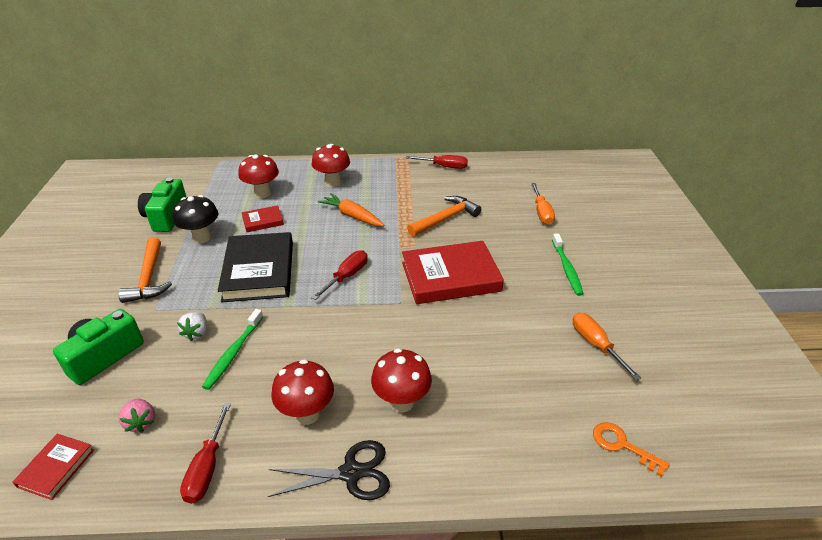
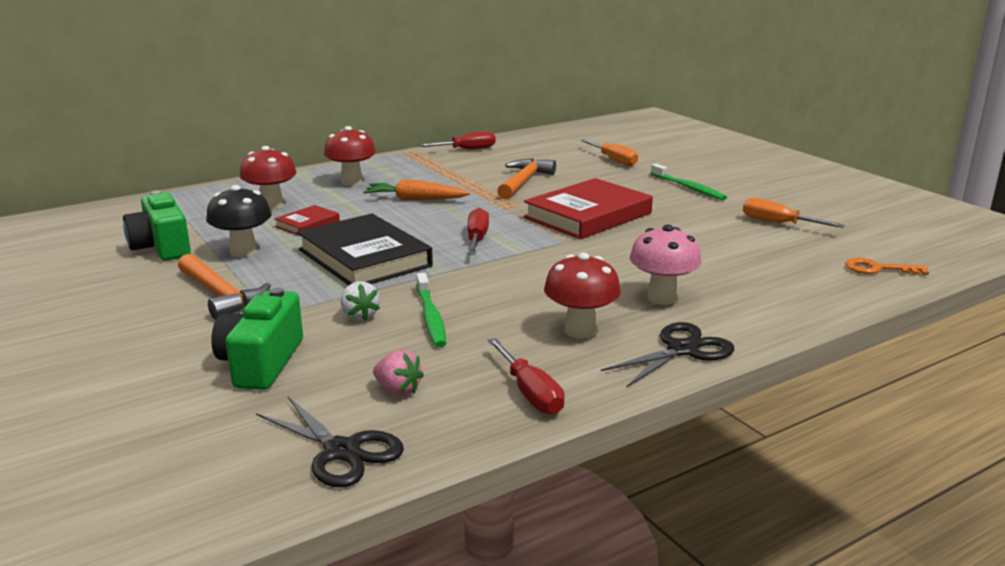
camera: 30 degrees left, 15 degrees down
(56, 468) = (342, 452): red book -> black scissors
(401, 402) = (662, 298): red mushroom -> pink mushroom

